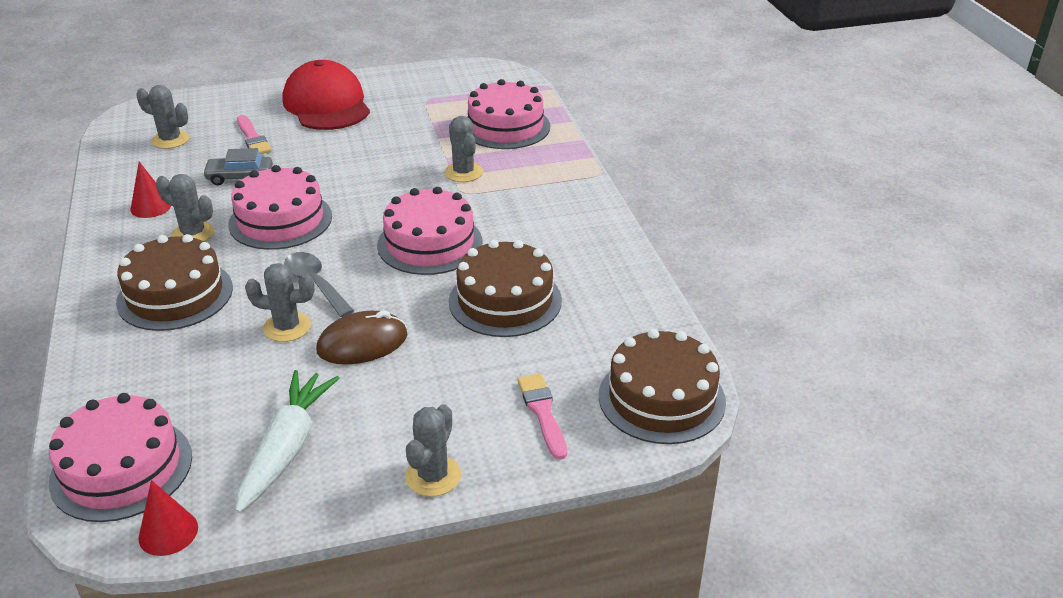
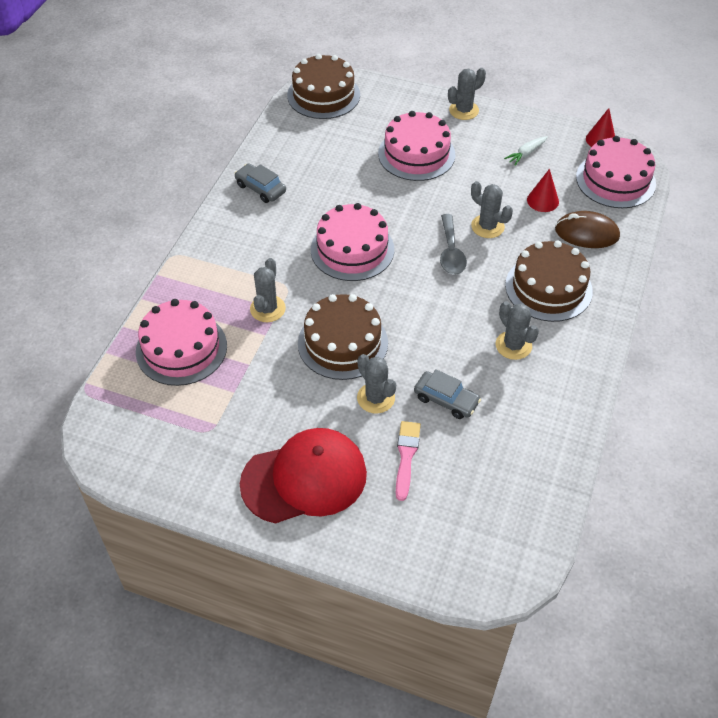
camera: 145 degrees left, 15 degrees up
(151, 207) = (536, 398): red cone -> red cone (542, 200)
(170, 140) = (485, 498): grey cactus -> grey cactus (376, 398)
(280, 220) = (441, 327): pink cake -> pink cake (416, 154)
(287, 448) = (526, 153): white carrot -> white carrot, size x0.51
(327, 104) = (304, 478): red cap -> red cap turned 120 degrees counterclockwise
(362, 343) = (449, 194): brown mouse -> brown mouse (586, 233)
(505, 300) = (345, 183): brown cake -> brown cake (342, 343)
(542, 412) = (387, 114): pink brush -> none
(593, 255) = (260, 188): none -> grey car

